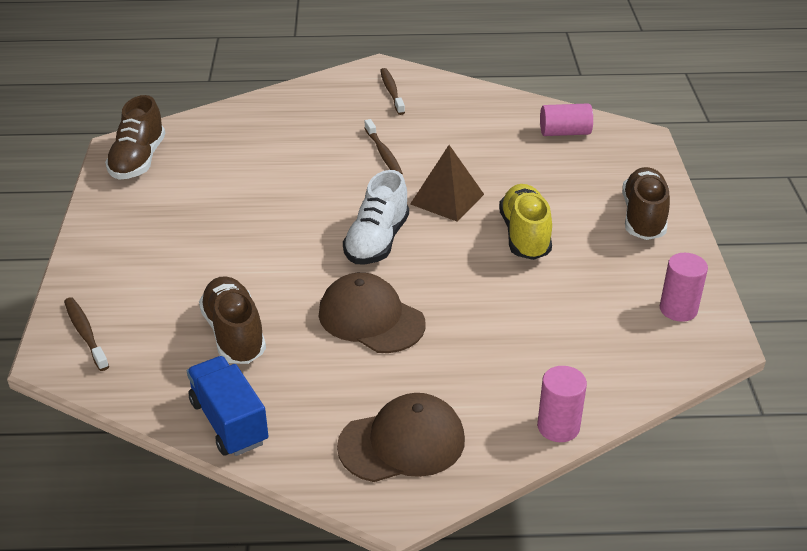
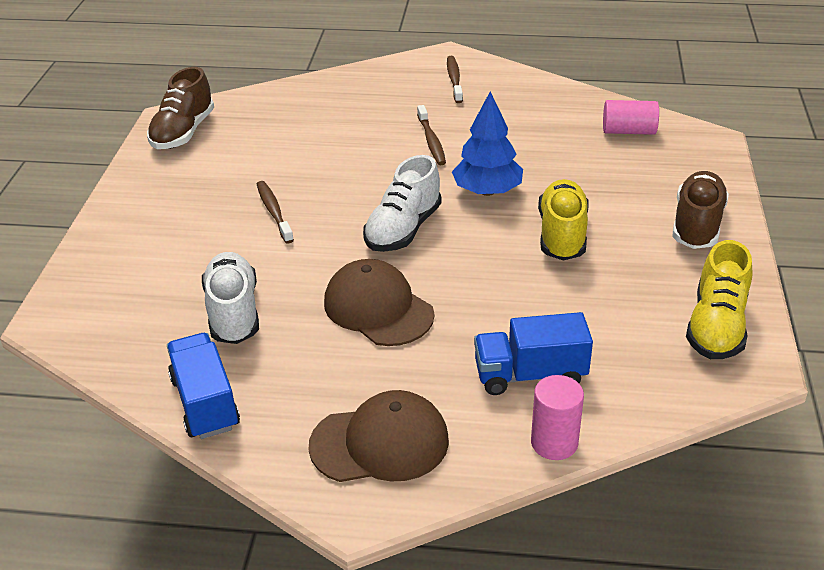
camera: 10 degrees right, 0 degrees up
(85, 333) = (86, 299): brown toothbrush -> brown toothbrush (274, 212)
(234, 334) = (233, 312): brown shoe -> white shoe
(447, 199) = (487, 191): brown pyramid -> blue tree
(524, 368) = (530, 375): none -> blue truck
(678, 309) = (716, 327): pink cylinder -> yellow shoe

